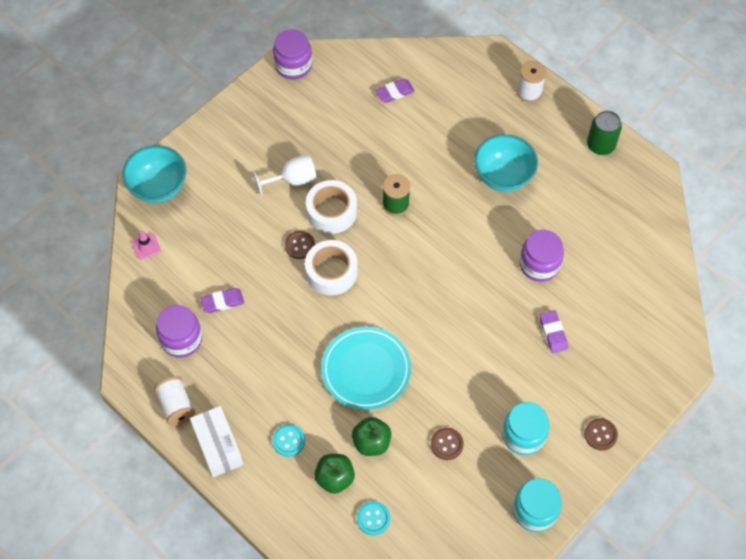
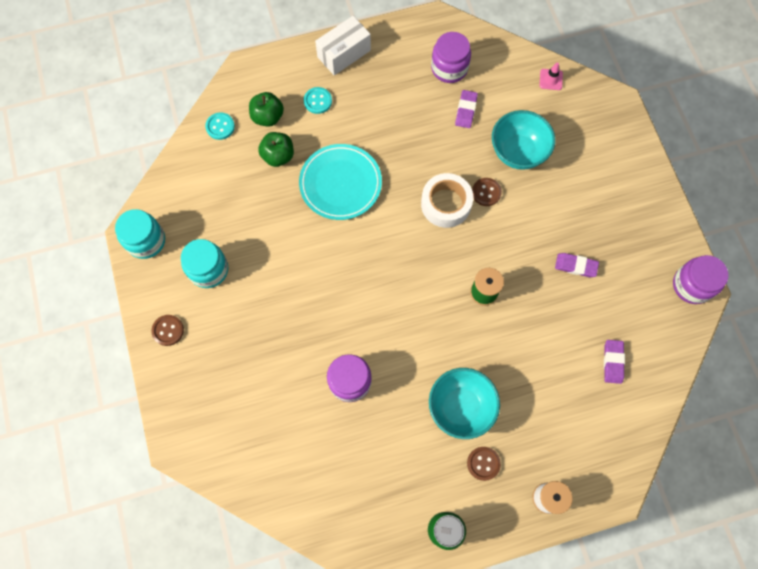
camera: 120 degrees right, 10 degrees up
(158, 188) = (606, 112): turquoise bowl -> turquoise bowl (518, 152)
(176, 406) = (394, 41): white spool -> none
(218, 447) = (344, 54): white box -> white box turned 45 degrees counterclockwise
(293, 180) = (557, 220): white goblet -> none
(331, 211) = (506, 235): white tape -> none
(447, 444) = (240, 208): brown button -> brown button (483, 463)
(553, 333) = (278, 350): purple eraser -> purple eraser (575, 266)

